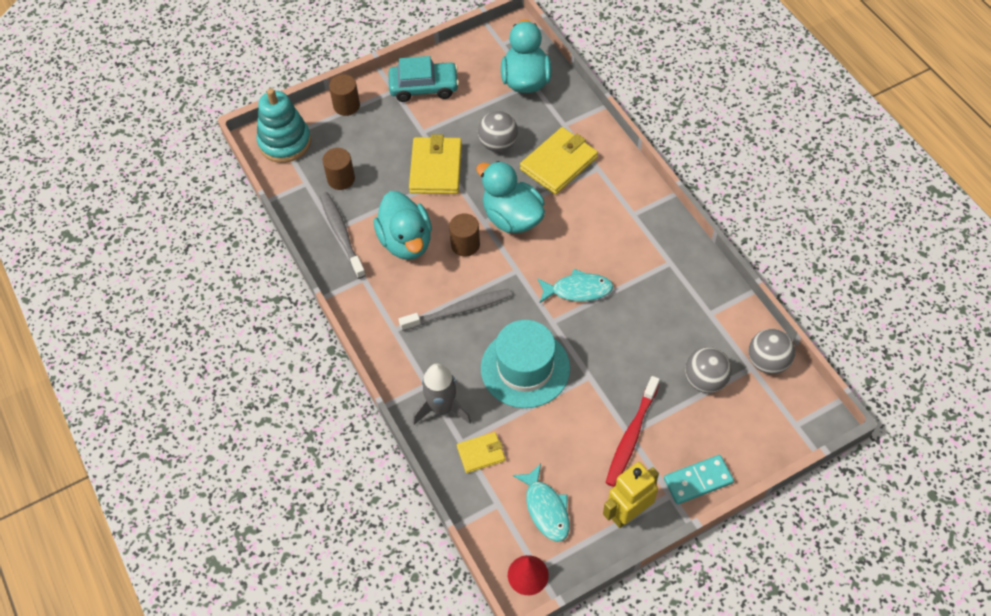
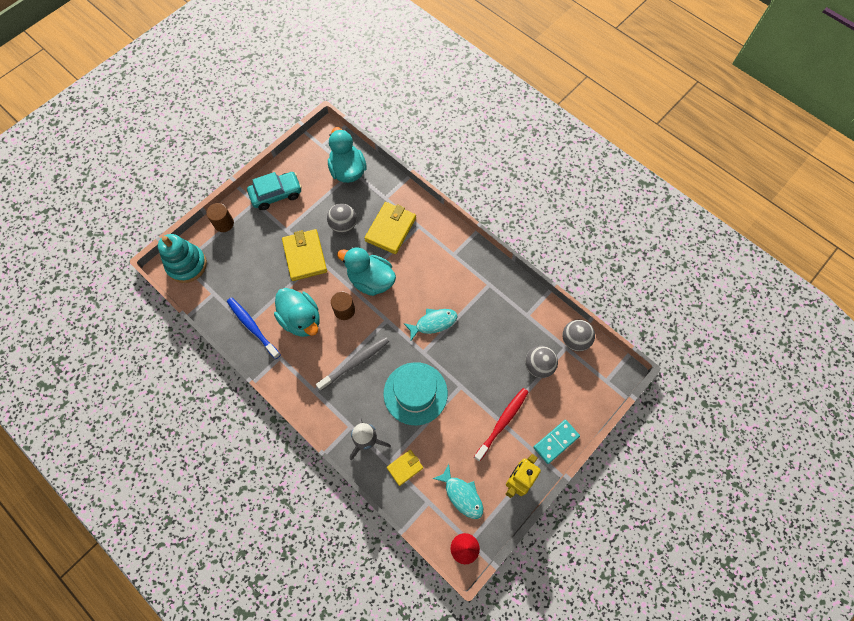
camera: 20 degrees left, 10 degrees up
(341, 179) = (238, 283): brown cylinder -> none
(341, 234) = (252, 327): grey toothbrush -> blue toothbrush
(631, 436) = (502, 422): red toothbrush -> red toothbrush turned 150 degrees counterclockwise

